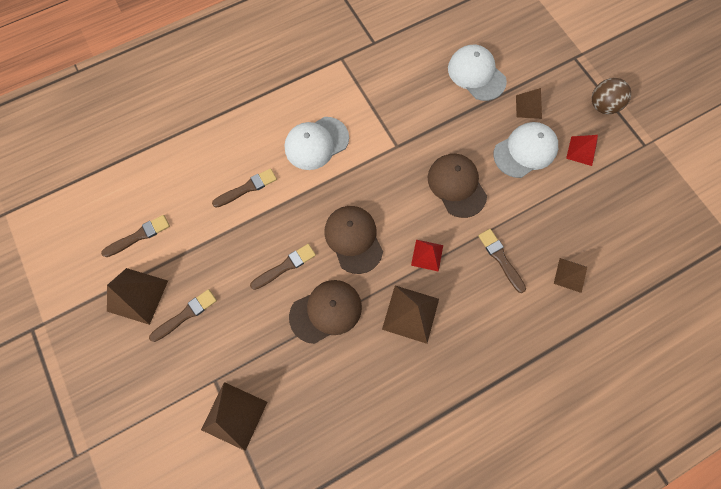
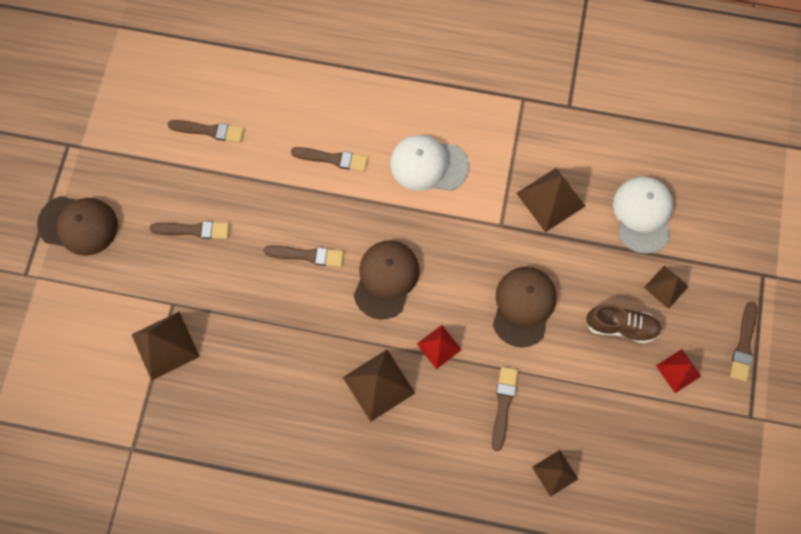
camera: 40 degrees right, 0 degrees up
(137, 296) = (168, 182): brown pyramid -> brown pyramid (550, 199)
(326, 311) = (309, 322): brown cap -> brown cap (78, 225)
(525, 151) = (621, 326): white cap -> brown shoe
(602, 106) = (744, 344): brown ball -> brown brush

